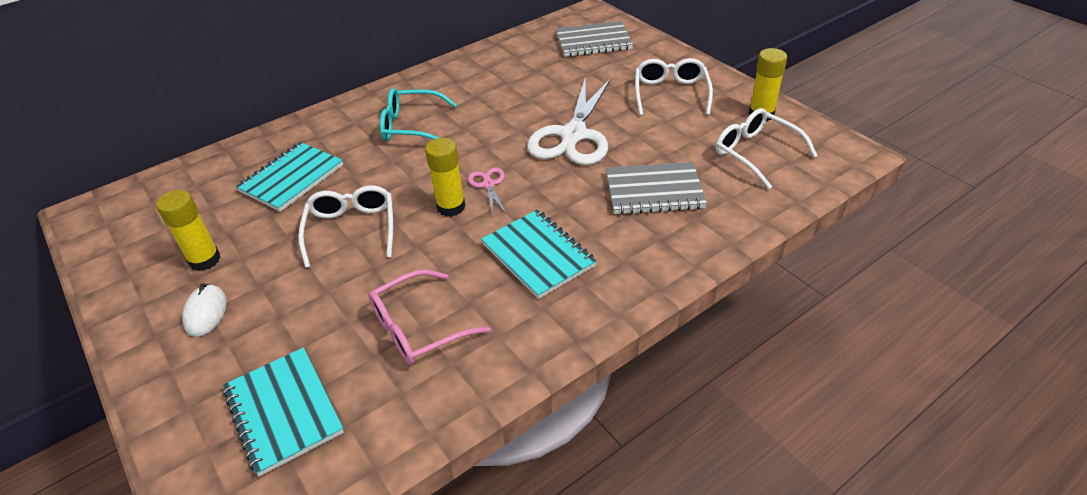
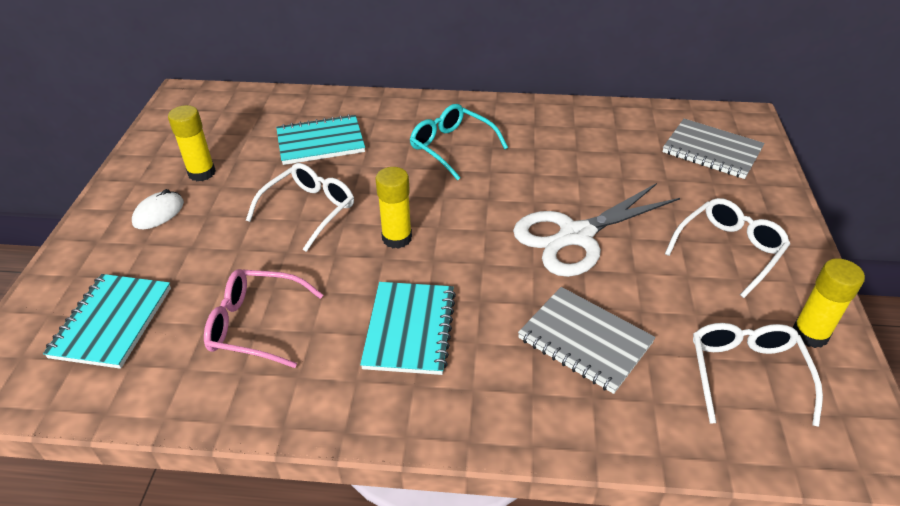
camera: 40 degrees right, 0 degrees up
(488, 185) = (448, 237): pink scissors -> none

